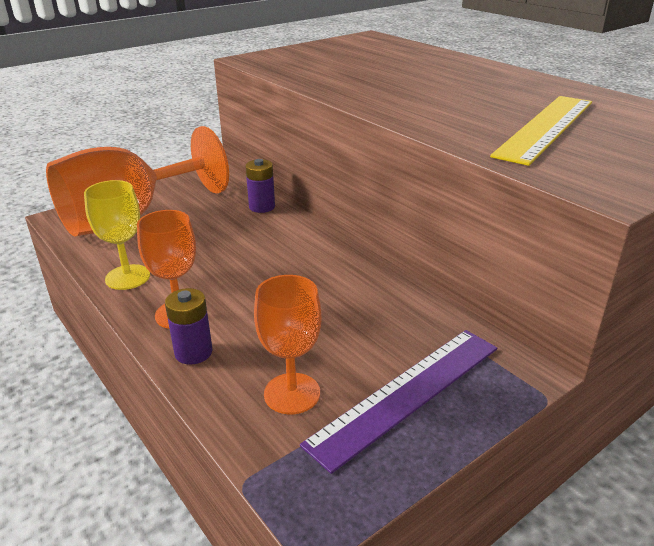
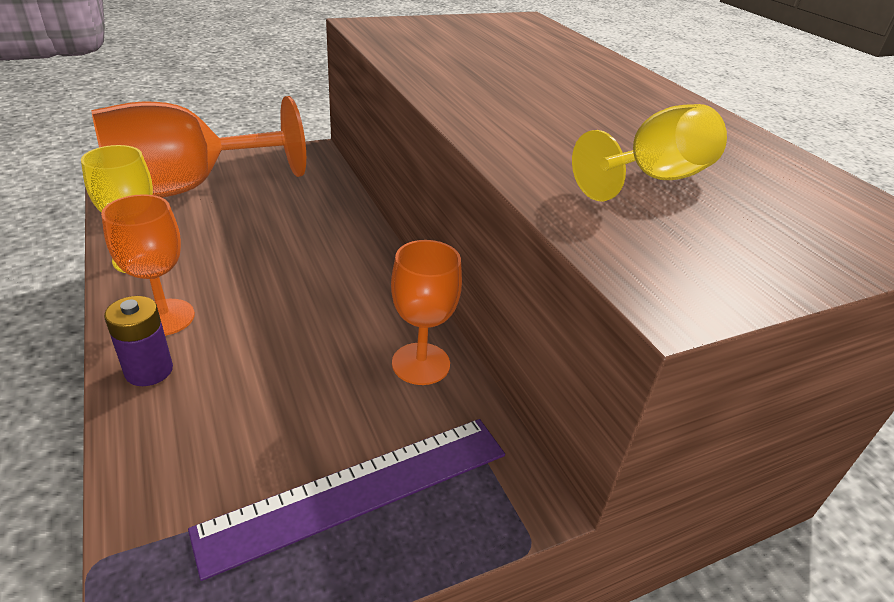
camera: 10 degrees right, 5 degrees up
(262, 207) = (336, 203): purple battery -> none
(292, 393) = (224, 454): orange goblet -> orange goblet (421, 364)
(546, 127) = (653, 179): yellow ruler -> yellow goblet

